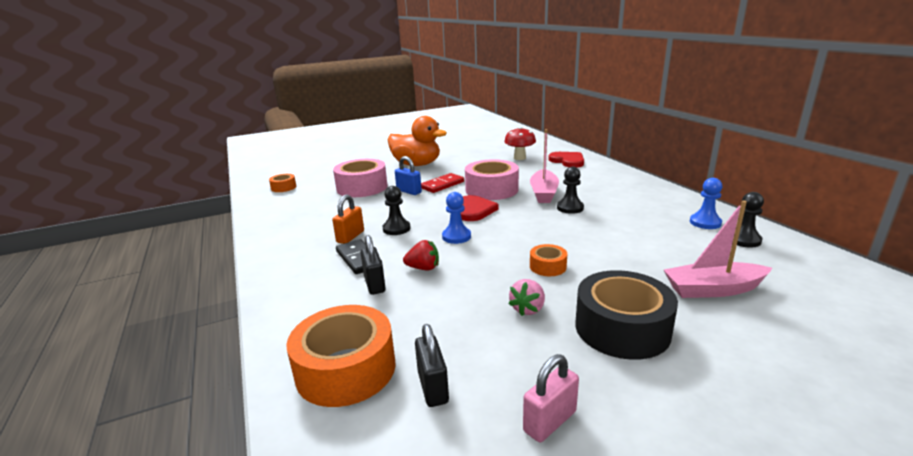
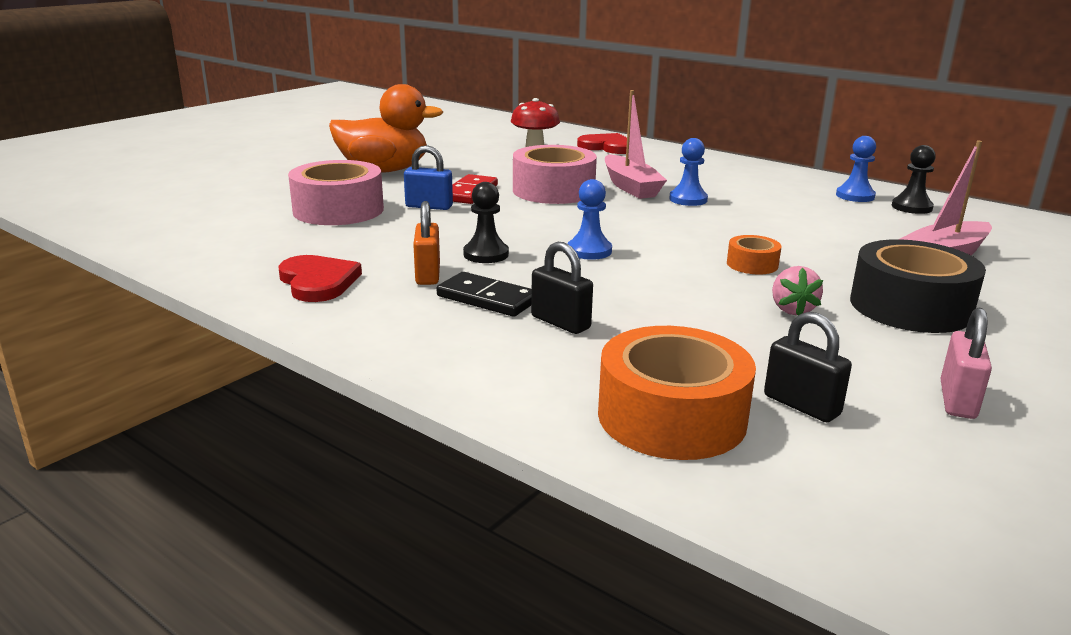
camera: 30 degrees left, 0 degrees up
(283, 187) = (182, 226): orange tape -> none
(423, 268) = (600, 293): red strawberry -> none
(474, 210) = (566, 218): red heart -> red heart (318, 282)
(570, 208) = (688, 199): black pawn -> blue pawn

